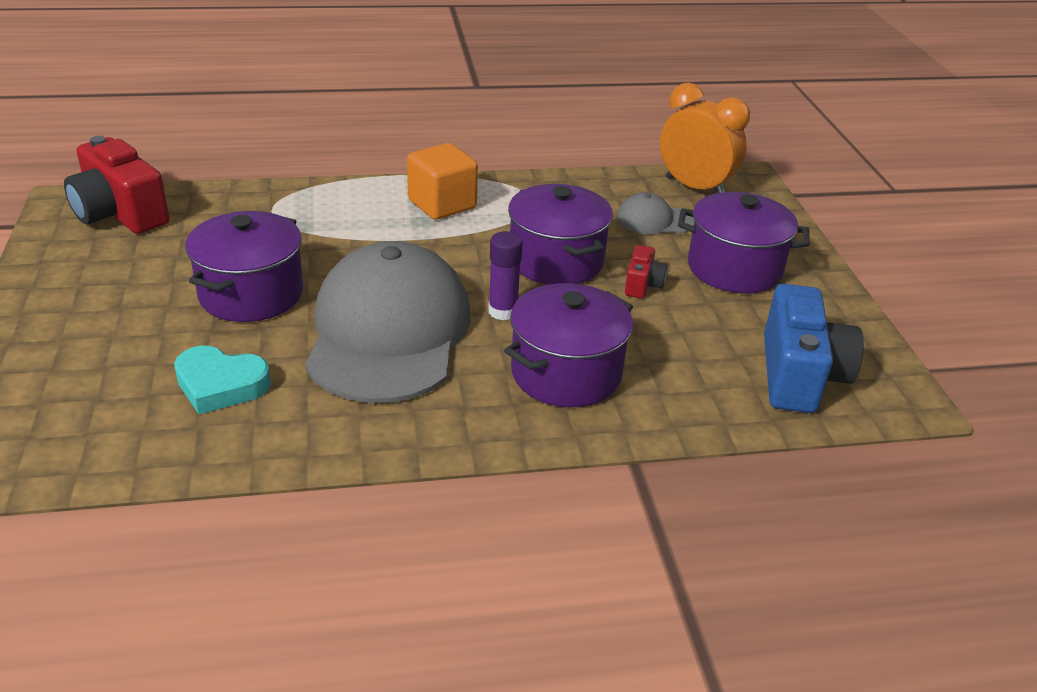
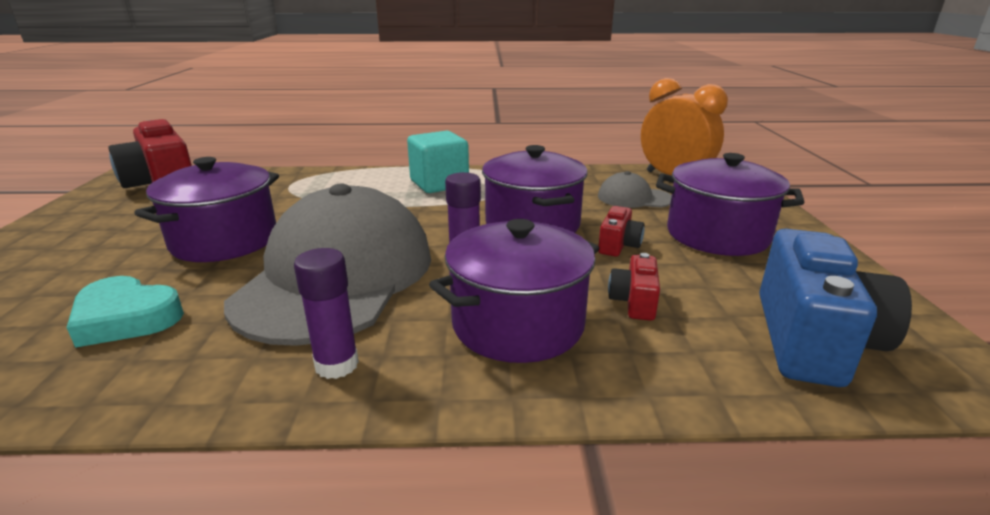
camera: 10 degrees right, 10 degrees down
(430, 417) = (336, 365): none -> purple glue stick
(442, 204) = (439, 184): orange cube -> turquoise cube
(660, 347) = (634, 302): none -> red camera

